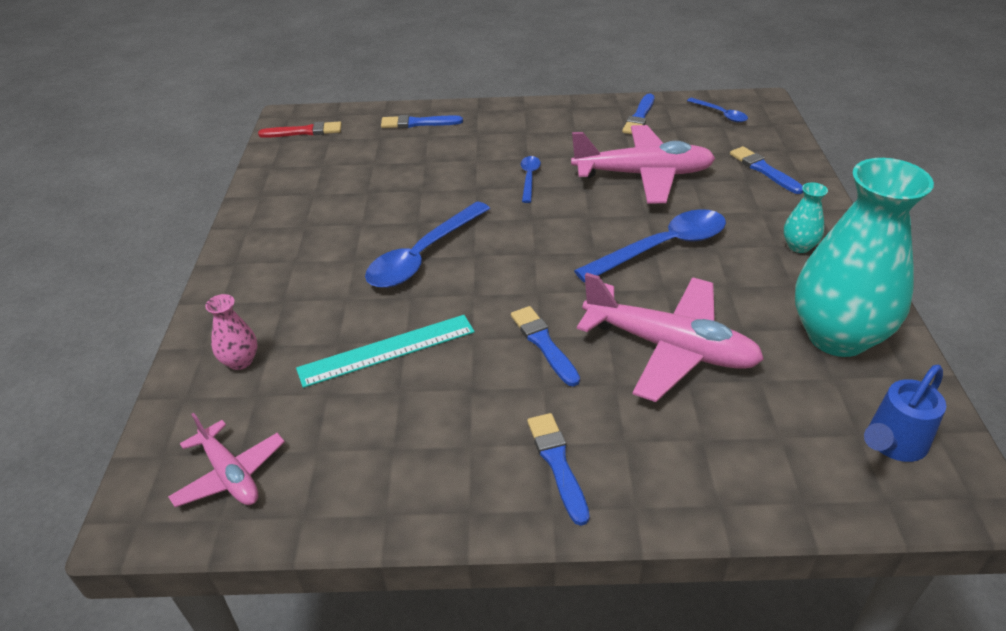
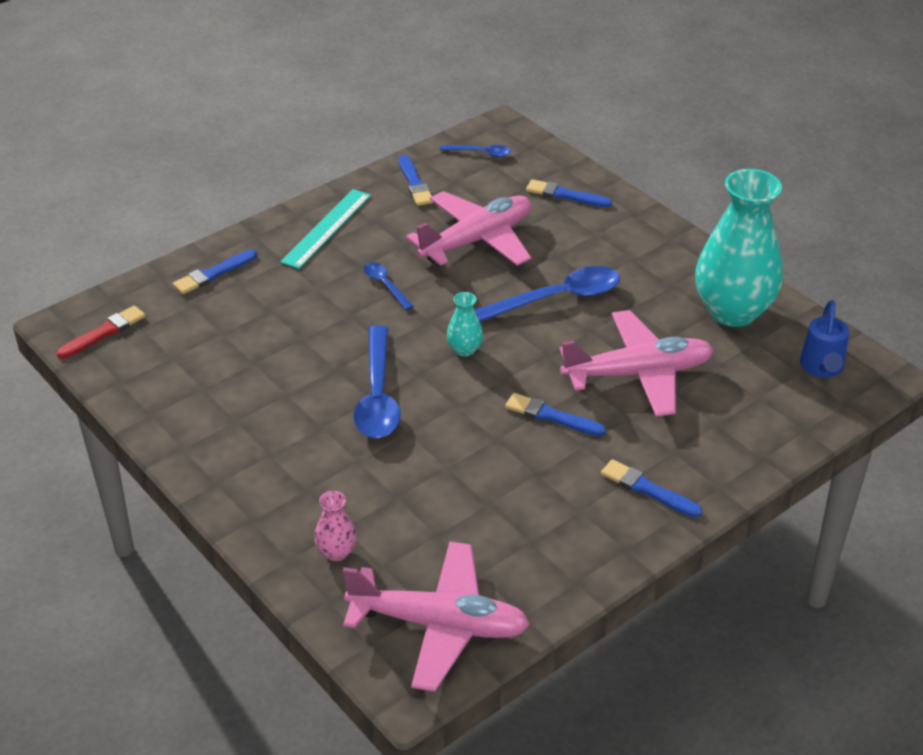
camera: 40 degrees left, 0 degrees up
(230, 474) = (439, 625): pink plane -> pink plane, size x1.76
(387, 350) = (442, 481): turquoise ruler -> turquoise ruler (326, 228)
(662, 247) = (556, 299): blue spoon -> blue spoon turned 45 degrees clockwise
(799, 246) = (649, 252): turquoise vase -> turquoise vase (464, 349)

